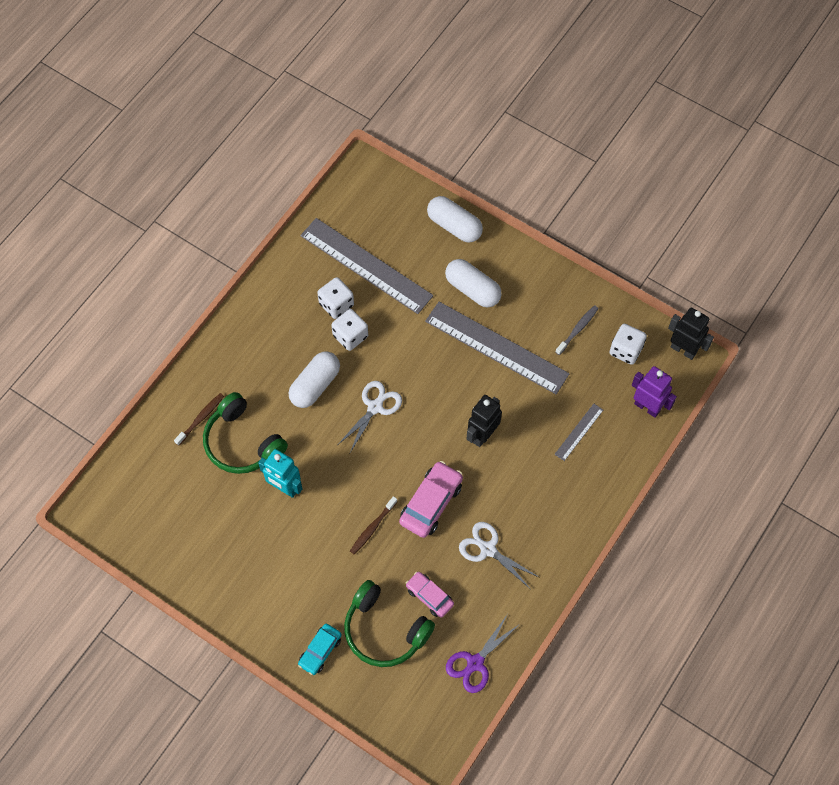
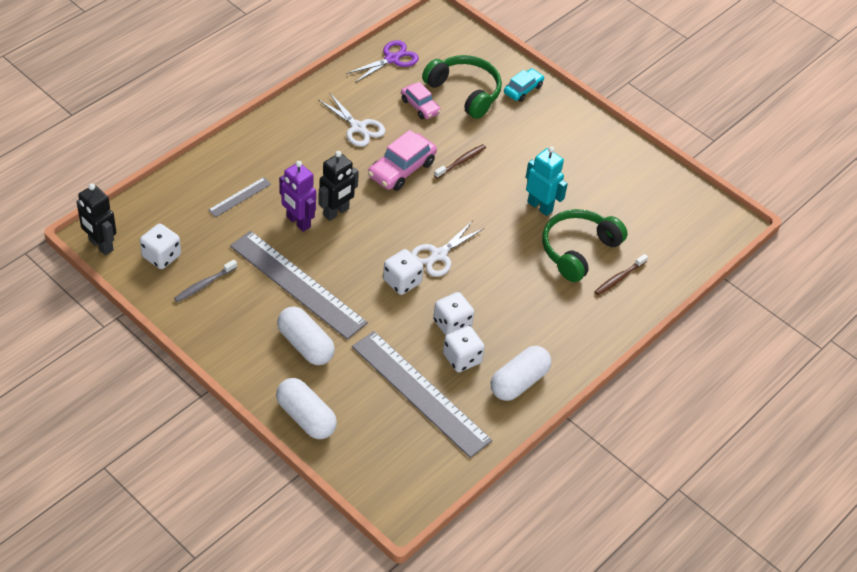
camera: 175 degrees left, 15 degrees down
(242, 442) = (578, 250): green headphones -> green headphones turned 105 degrees counterclockwise
(315, 385) = (497, 285): white capsule -> white capsule (519, 382)
(403, 370) = (402, 281): none -> white dice
(647, 407) = (162, 204): purple robot -> purple robot (298, 222)

